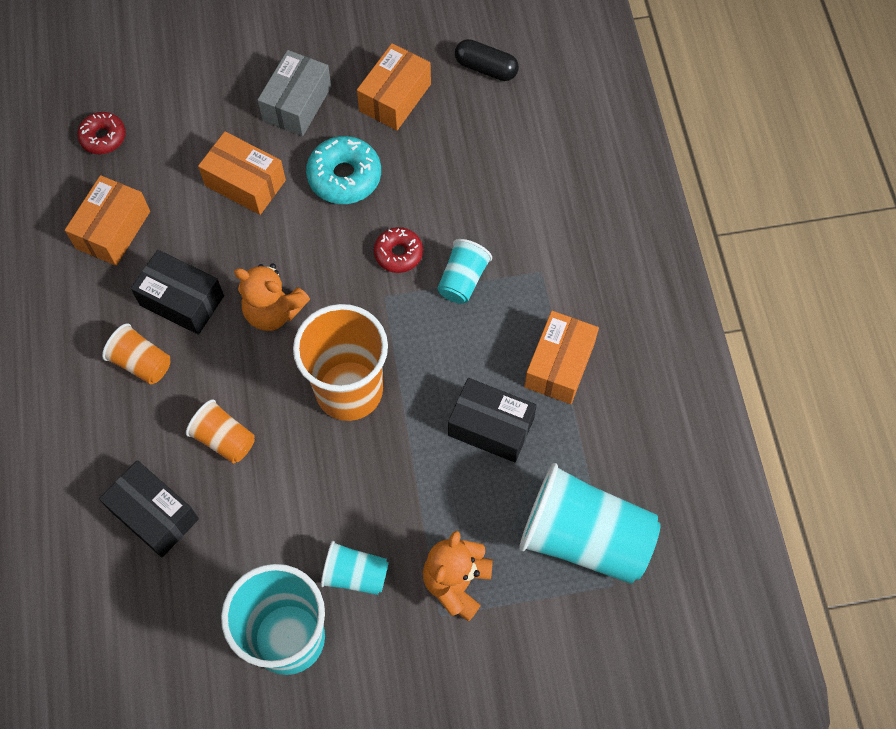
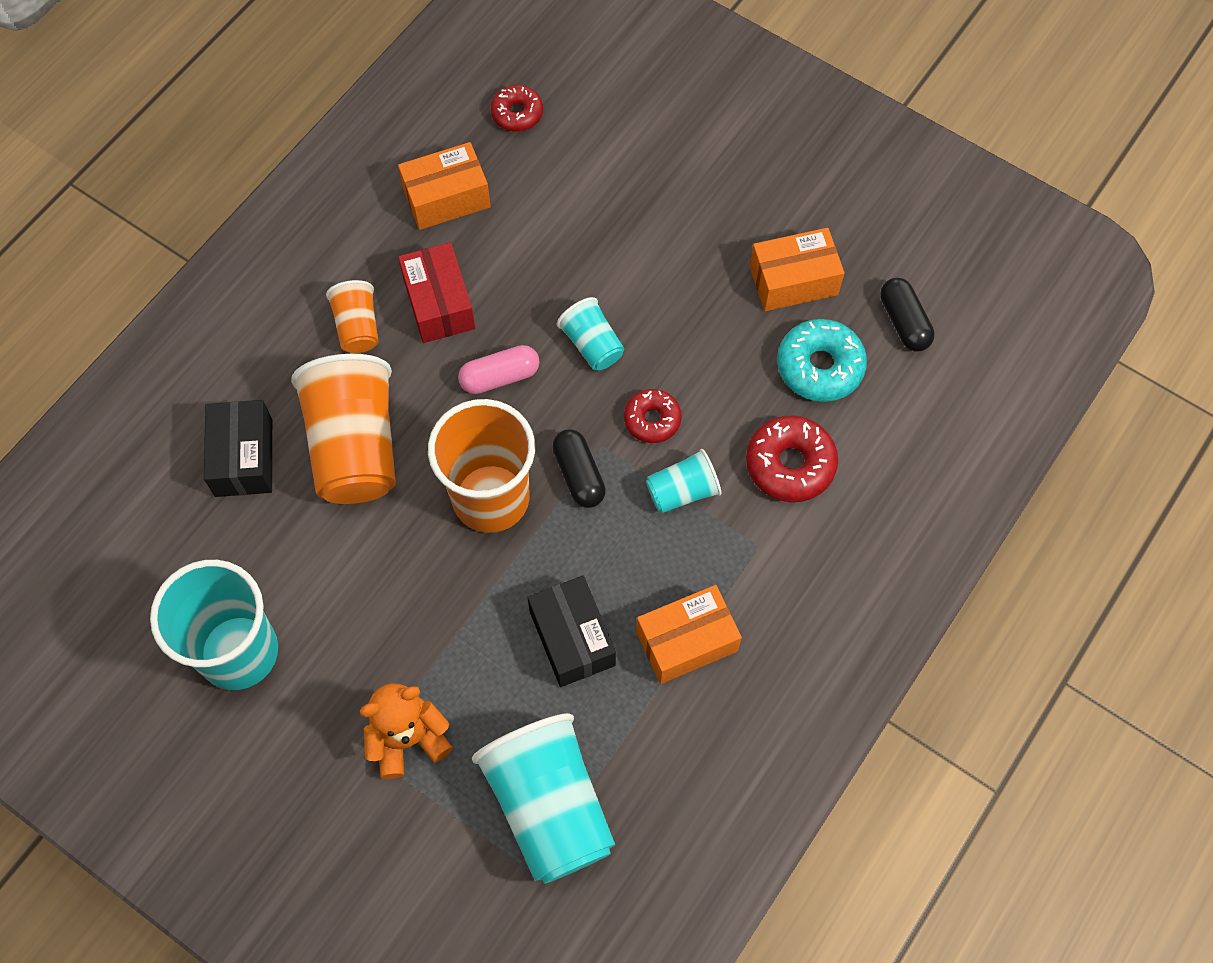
camera: 45 degrees right, 0 degrees up
(182, 300) = (439, 303): black box -> red box
(224, 439) = (355, 447): orange cup -> orange cup, size x1.99
(245, 183) = (589, 248): orange box -> none
(273, 311) = (500, 377): orange teddy bear -> pink capsule
(297, 104) = (703, 215): grey box -> none
(344, 177) = (677, 313): turquoise donut -> turquoise donut (819, 367)
(355, 574) = (338, 653): turquoise cup -> turquoise cup (592, 345)
(389, 326) = (579, 475): none -> black capsule
(508, 208) = (790, 464): none -> red donut

